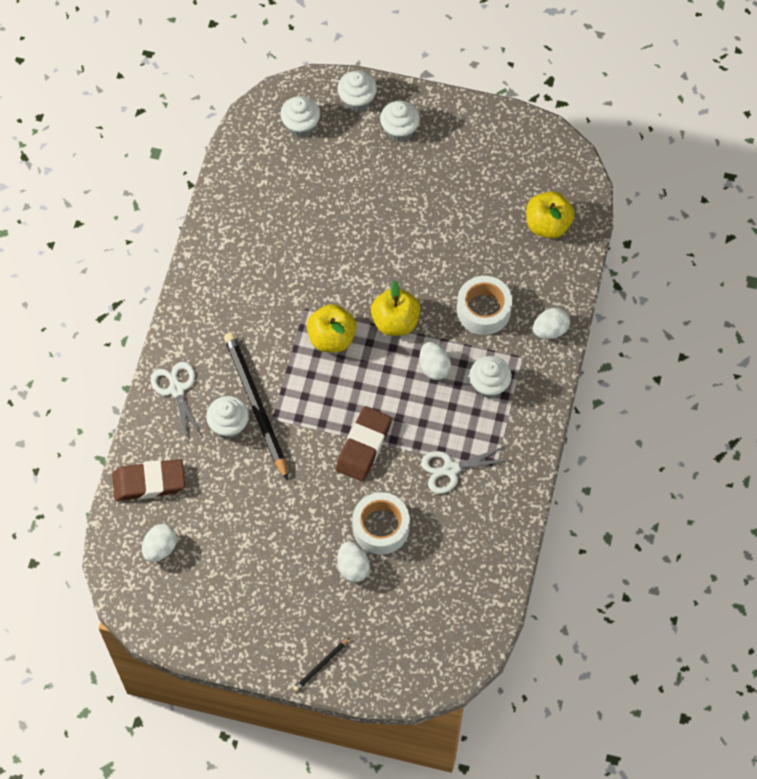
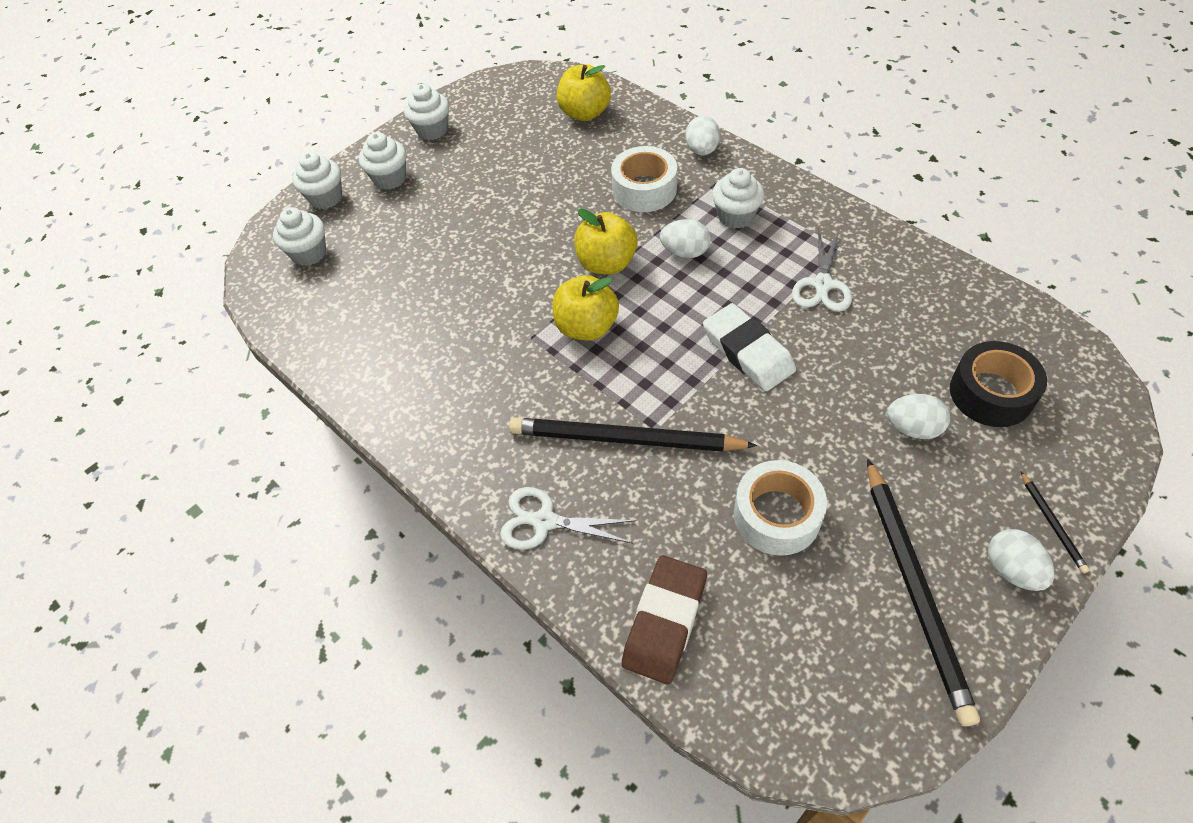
camera: 55 degrees left, 10 degrees down
(160, 548) = (779, 654): white egg -> white egg (1011, 569)
(229, 425) = (635, 481): white cupcake -> white cupcake (432, 130)
(237, 603) = (915, 589): none -> black pencil
(364, 446) = (748, 351): brown eraser -> white eraser
(381, 527) = (868, 377): white tape -> white tape (777, 515)
(407, 605) = (991, 393): none -> black tape

